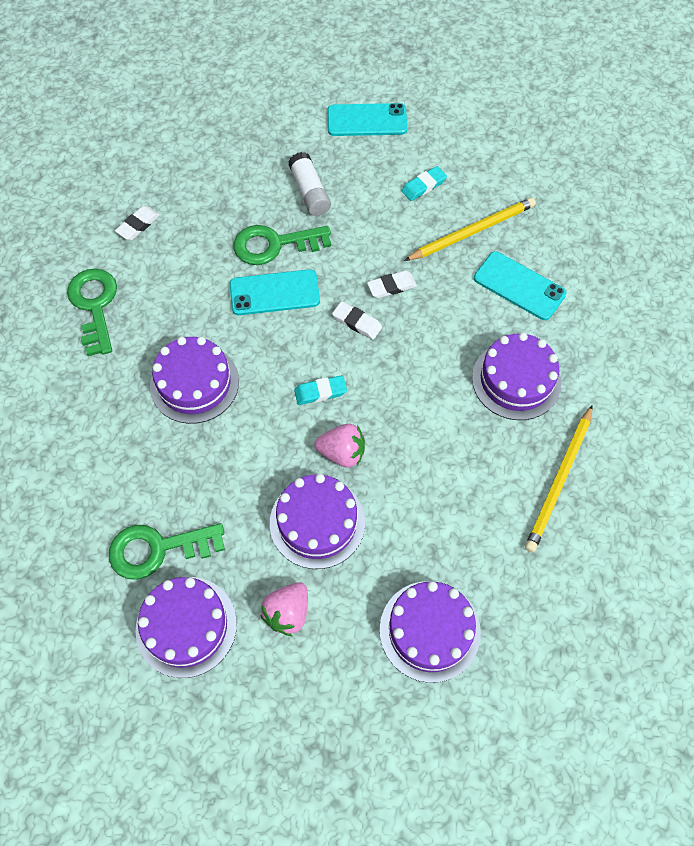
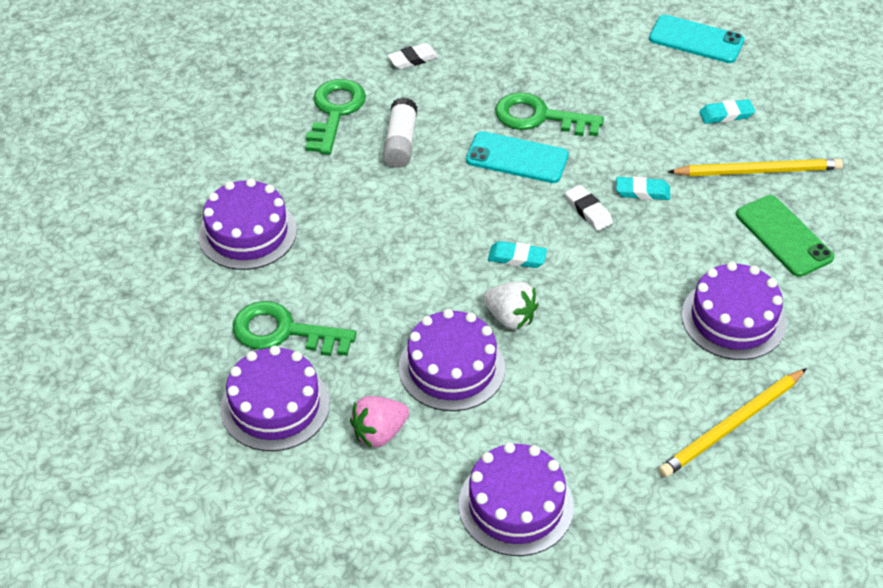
camera: 25 degrees right, 15 degrees down
(194, 383) = (395, 207): purple cake -> purple cake (247, 233)
(310, 192) = (601, 83): white glue stick -> white glue stick (400, 142)
(342, 453) = (510, 317): pink strawberry -> white strawberry
(391, 286) = (642, 191): white eraser -> turquoise eraser
(519, 286) = (784, 236): turquoise phone -> green phone

